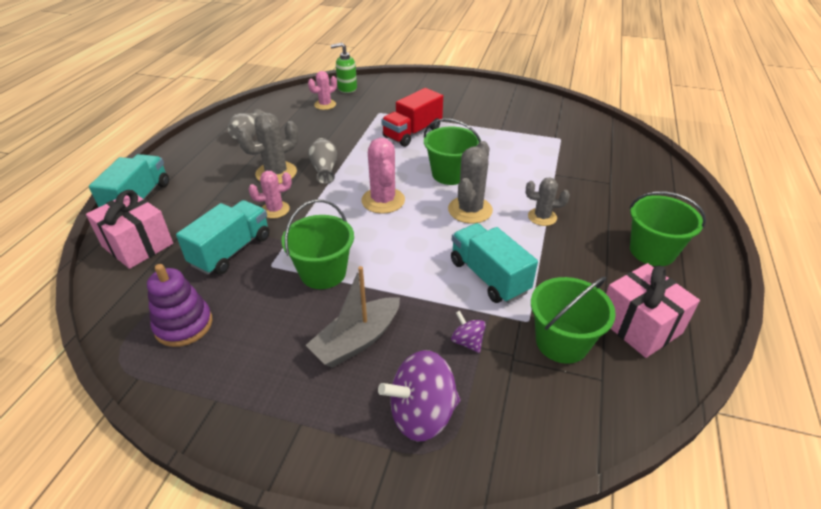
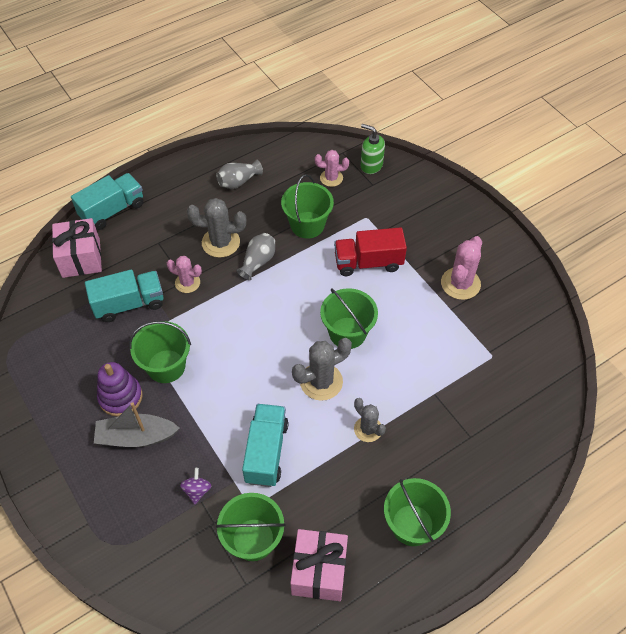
camera: 40 degrees right, 15 degrees up
(183, 325) = (57, 349): purple stacking toy -> purple stacking toy (120, 397)
(339, 134) = (307, 225): none -> green bucket
(383, 200) = (268, 326): pink cactus -> pink cactus (460, 283)
(422, 414) = (122, 516): purple spinning top -> none

